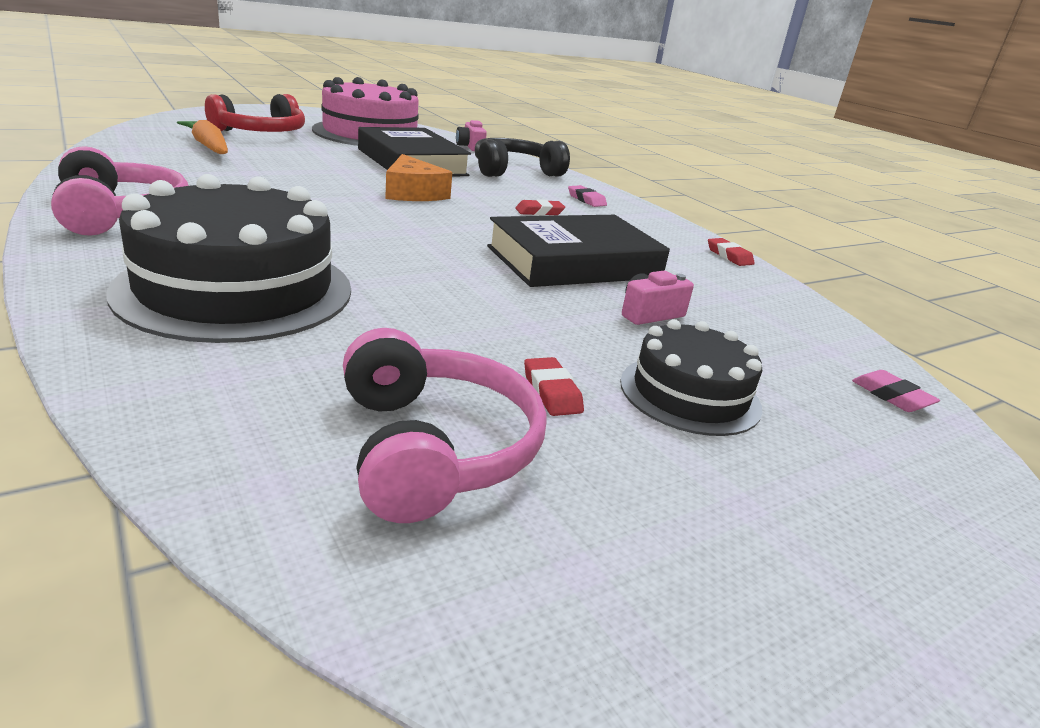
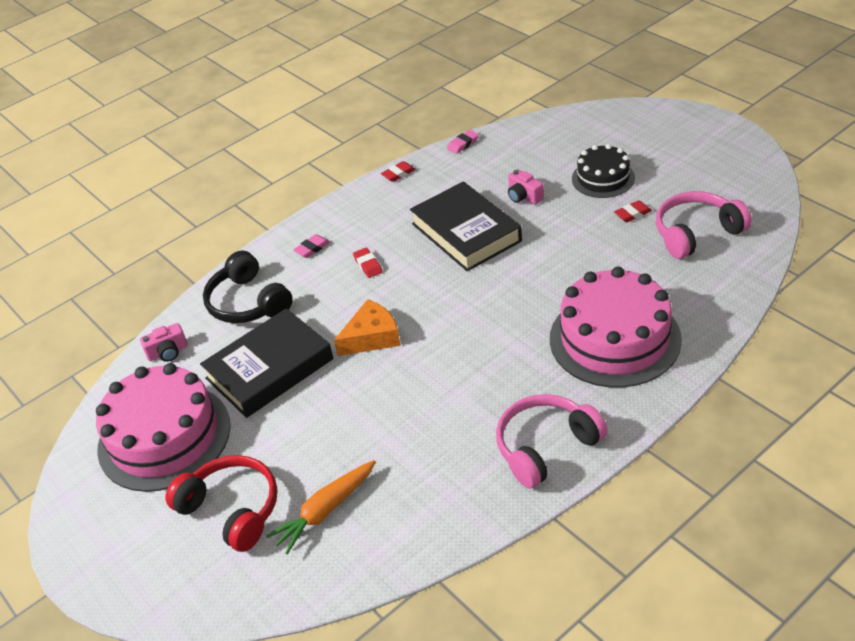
camera: 90 degrees left, 15 degrees up
(236, 289) = (614, 339): black cake -> pink cake
(891, 396) = (558, 126): pink eraser -> pink eraser (463, 144)

